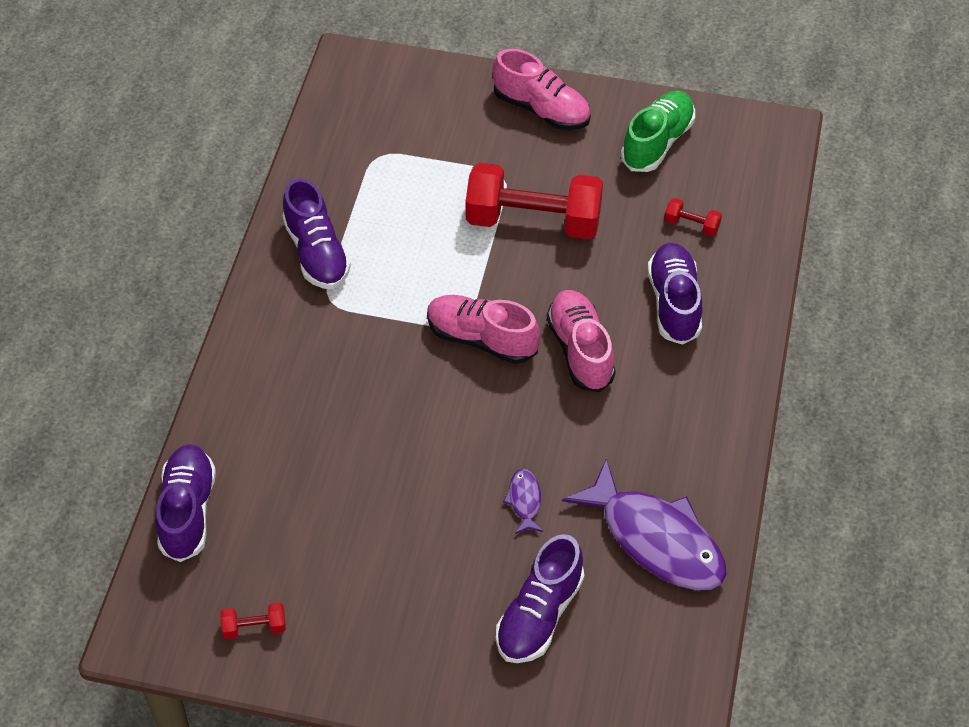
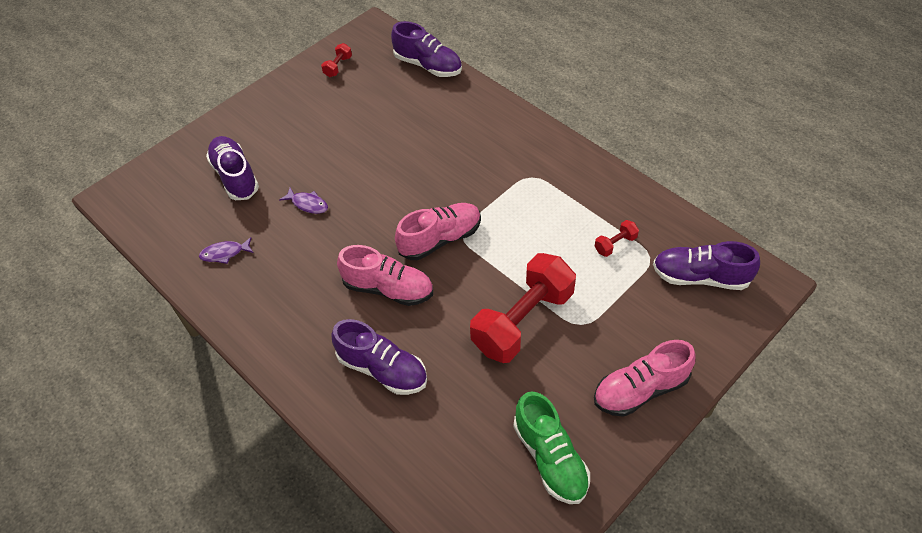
camera: 125 degrees right, 0 degrees up
(316, 253) = (576, 185): purple shoe -> purple shoe (700, 277)
(656, 540) = (224, 253): purple fish -> purple fish, size x0.42
(691, 225) = (445, 428): red dumbbell -> red dumbbell (615, 244)

